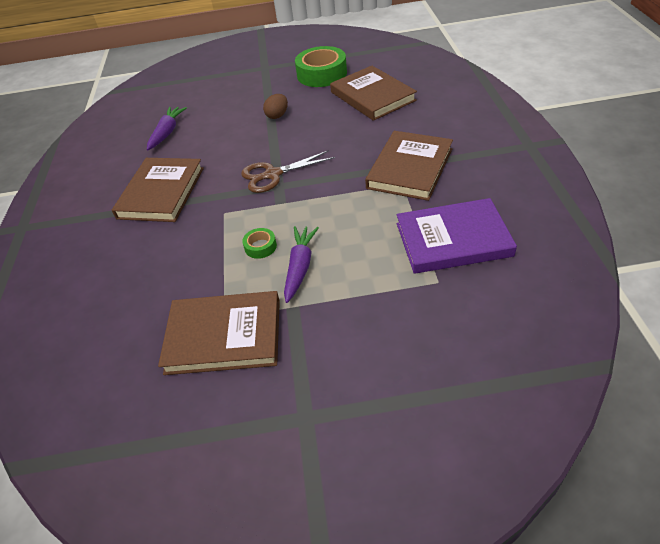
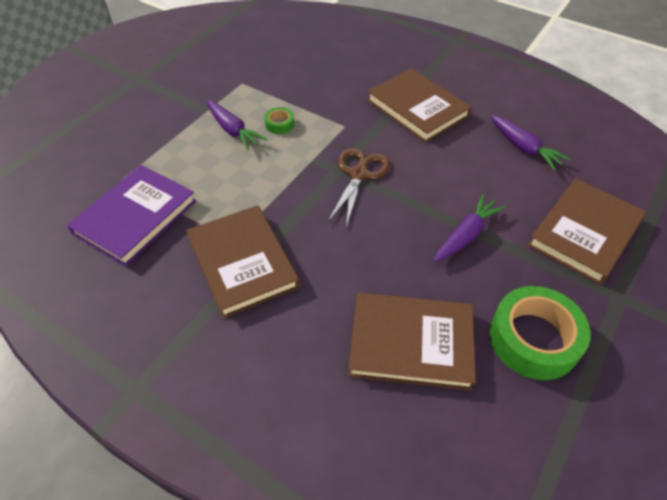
camera: 125 degrees right, 5 degrees up
(224, 336) = (228, 77): brown book -> brown book (584, 233)
(277, 115) = (466, 235): brown egg -> purple carrot

